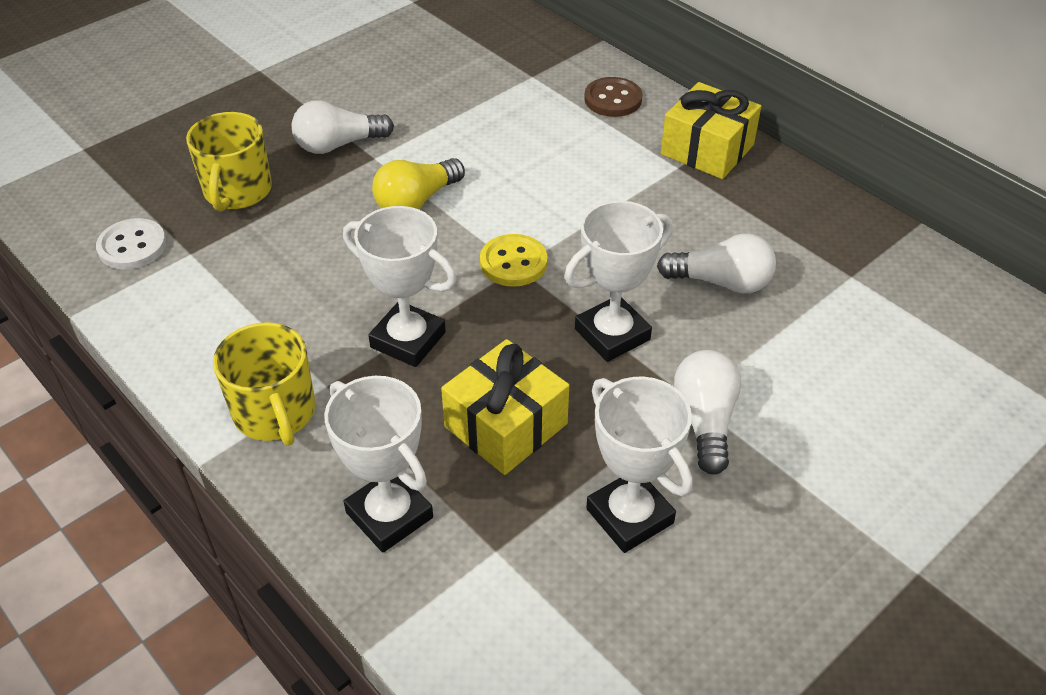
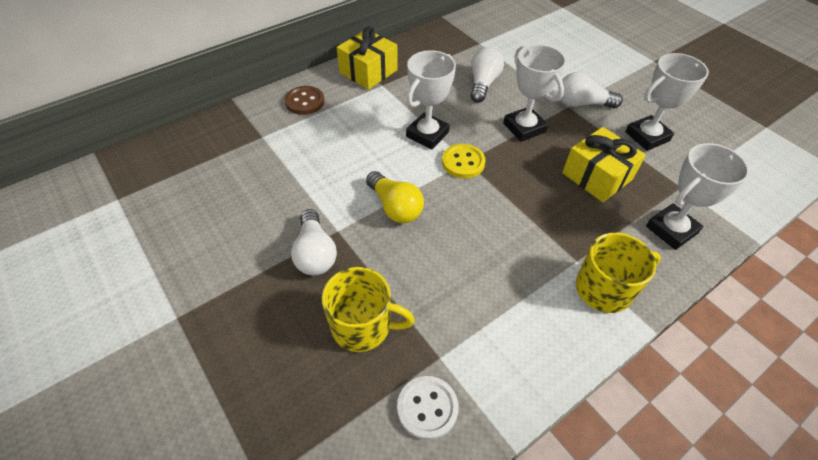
camera: 85 degrees left, 5 degrees up
(408, 340) = (533, 217): white trophy -> white trophy (427, 134)

